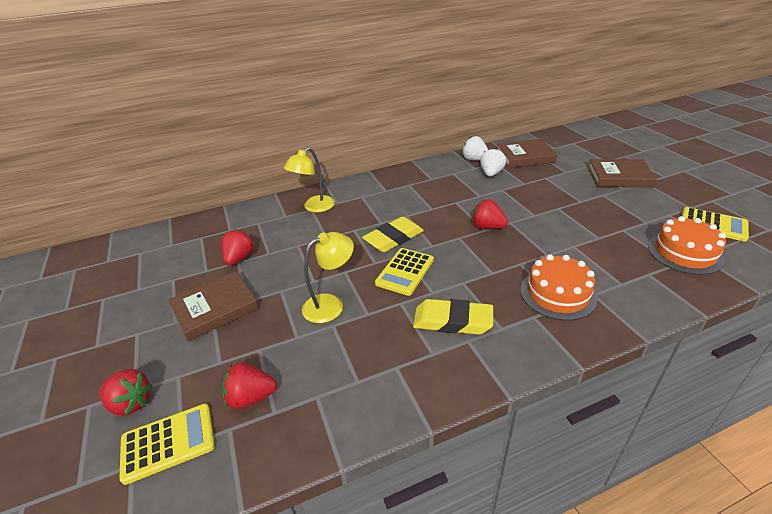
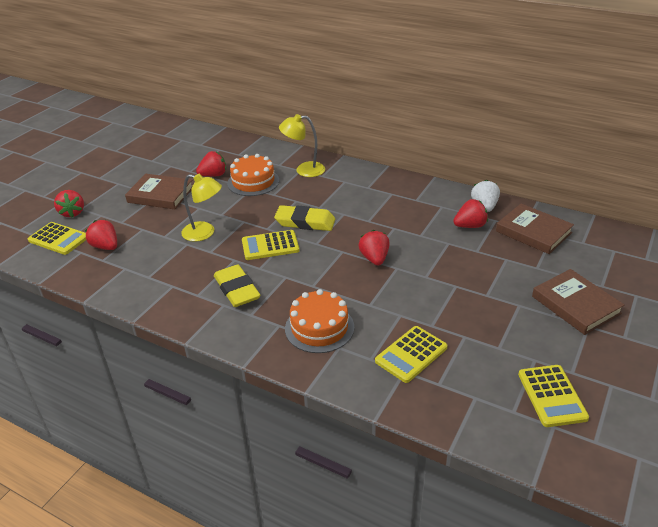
camera: 50 degrees right, 0 degrees up
(491, 173) = (470, 226): white strawberry -> red strawberry
(629, 262) = (411, 354): none -> yellow calculator
(684, 253) = (468, 386): orange cake -> orange cake (253, 182)

